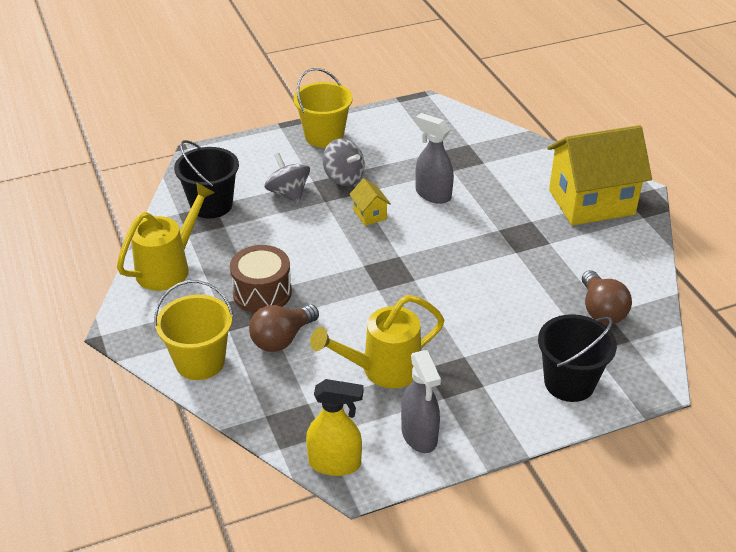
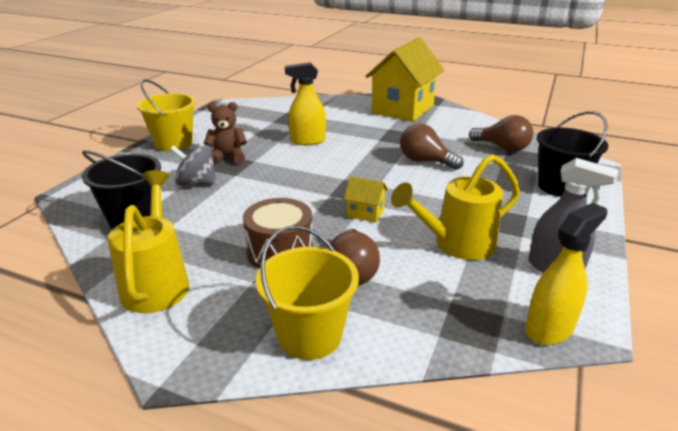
camera: 45 degrees left, 10 degrees down
(343, 177) = (228, 157): grey spinning top -> brown teddy bear
(370, 214) = (283, 167): yellow house -> yellow house (365, 213)
(383, 369) = (457, 244): yellow watering can -> yellow watering can turned 45 degrees clockwise
(433, 194) = (307, 141): grey spray bottle -> yellow spray bottle
(497, 280) = (425, 161): none -> brown light bulb

